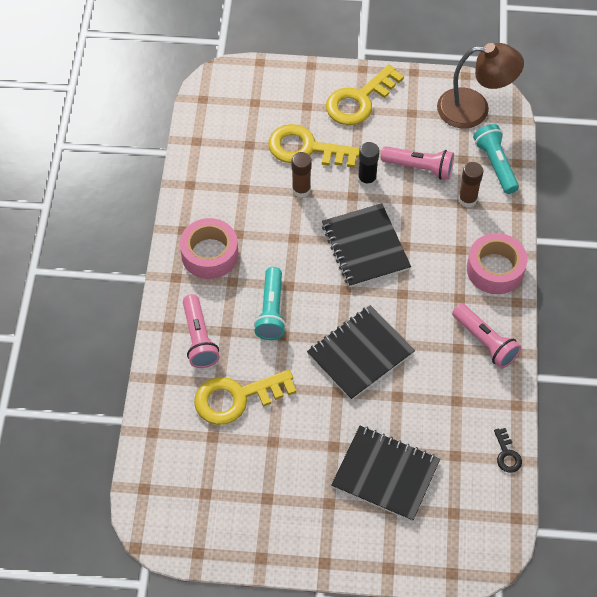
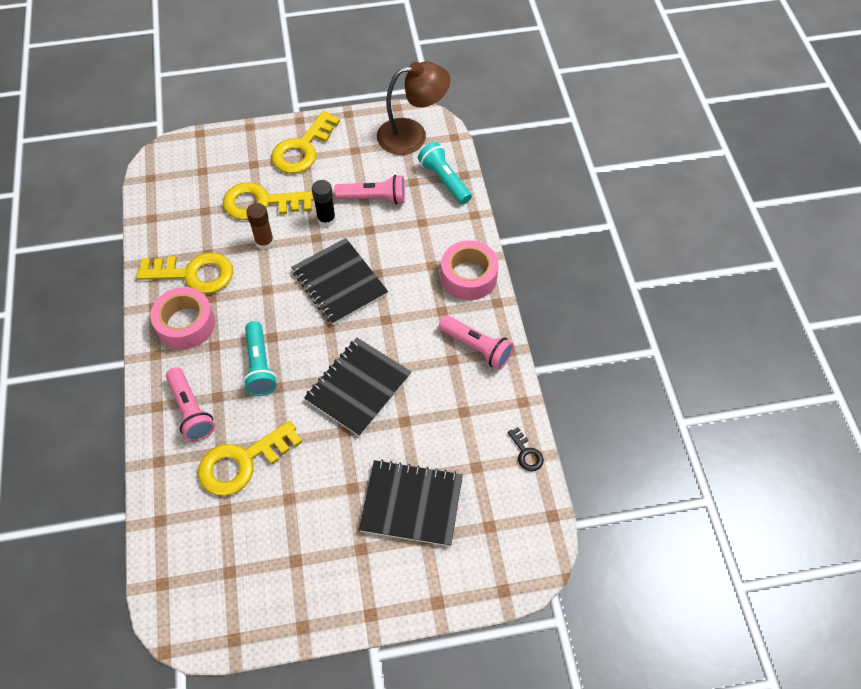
camera: 15 degrees left, 0 degrees up
(227, 206) = (194, 274): none -> yellow key
(467, 199) = (426, 217): brown glue stick -> none

